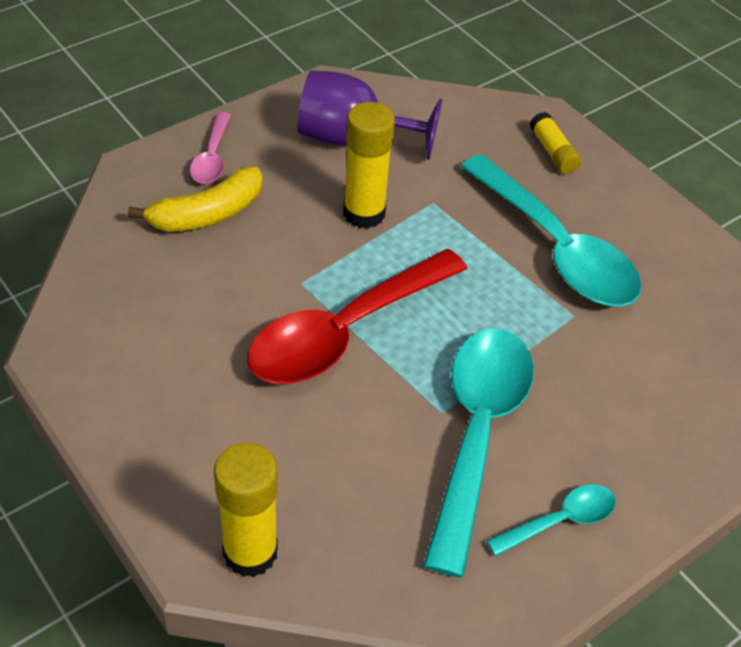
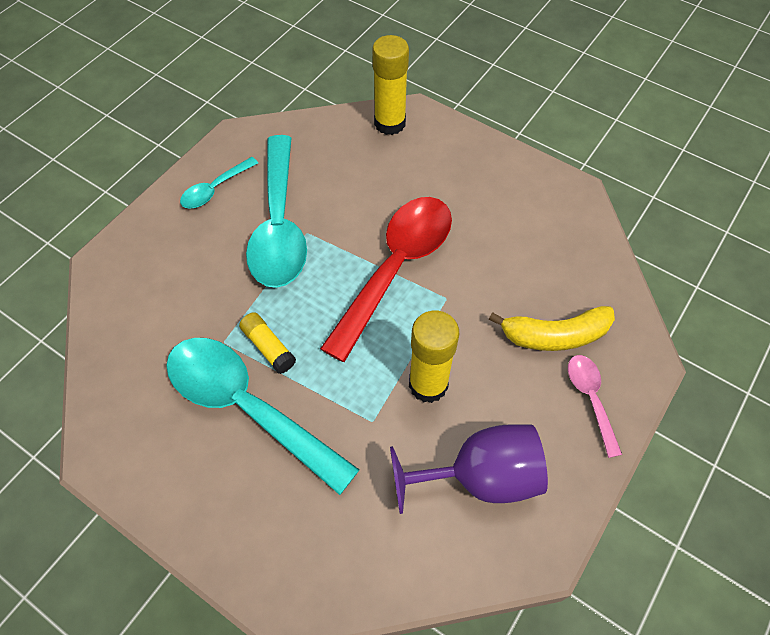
camera: 165 degrees right, 10 degrees up
(207, 214) = (554, 335): yellow banana -> yellow banana turned 135 degrees counterclockwise
(553, 152) = (270, 541): yellow glue stick -> yellow glue stick (268, 347)

